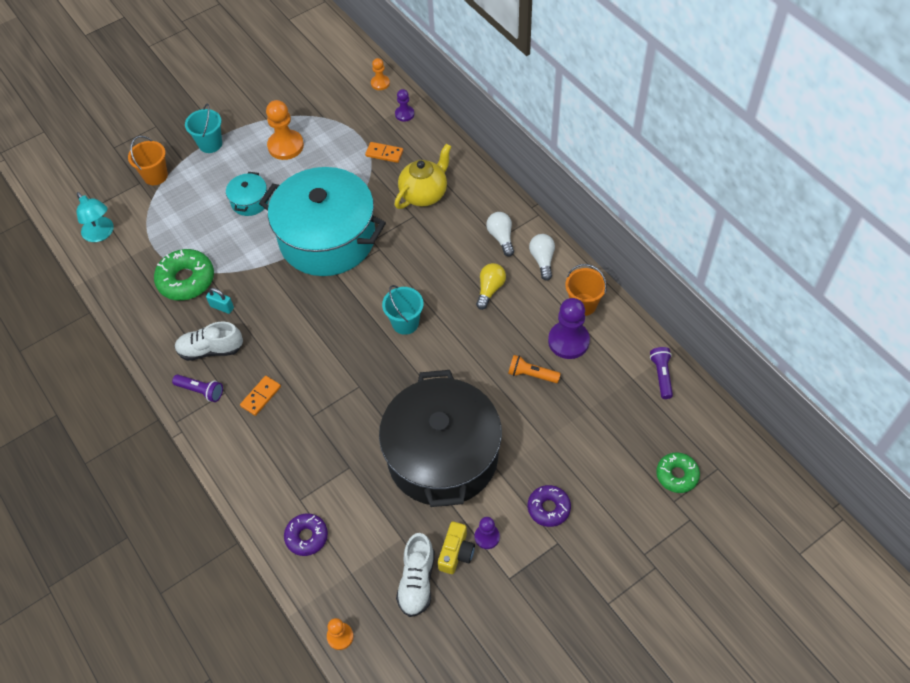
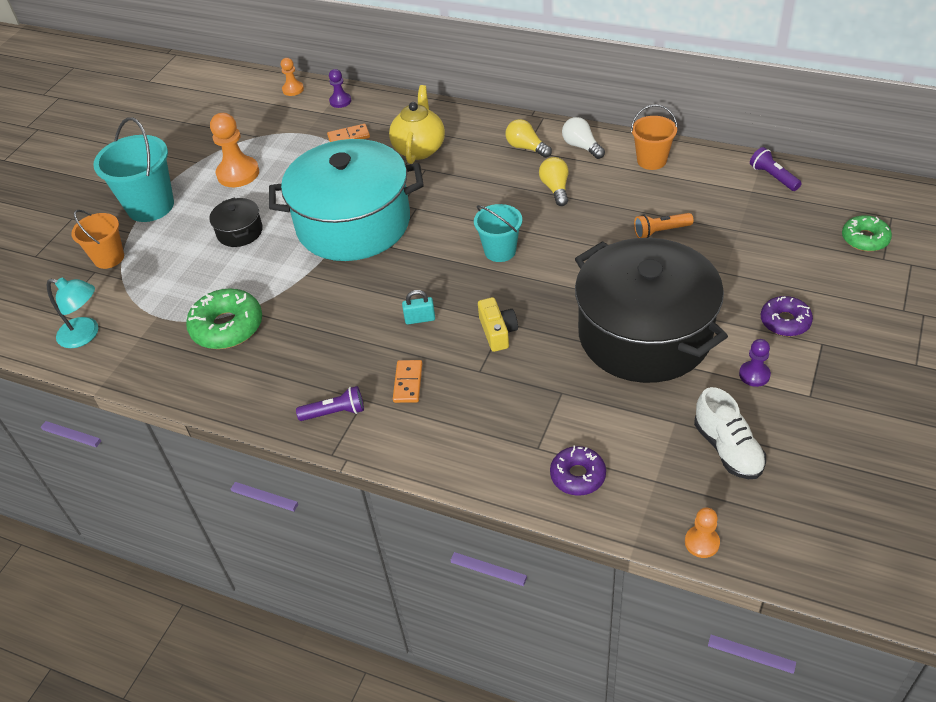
camera: 30 degrees left, 10 degrees down
(210, 144) = (150, 206): turquoise bucket -> turquoise bucket, size x1.62
(211, 350) = (312, 371): white shoe -> none
(222, 307) = (290, 330): turquoise padlock -> turquoise padlock (420, 319)
(250, 201) = (240, 232): turquoise pot -> black pot
(456, 552) = (739, 403): yellow camera -> yellow camera (497, 332)
(501, 237) = (526, 148): white light bulb -> yellow light bulb
(568, 341) = (667, 192): purple pawn -> none

